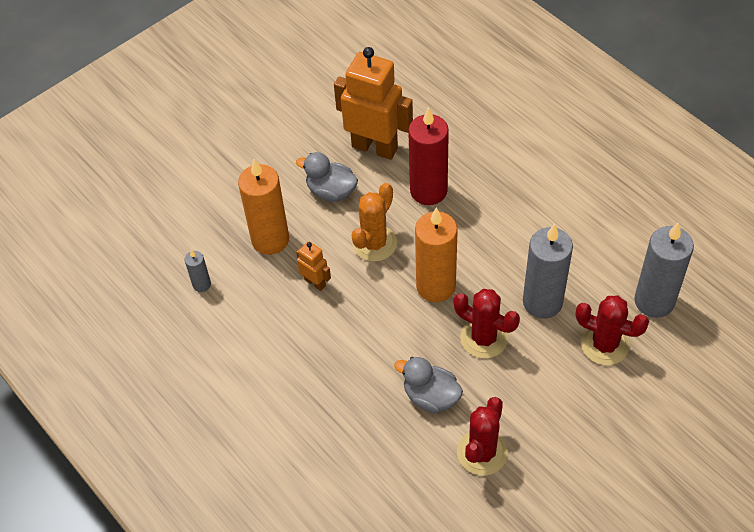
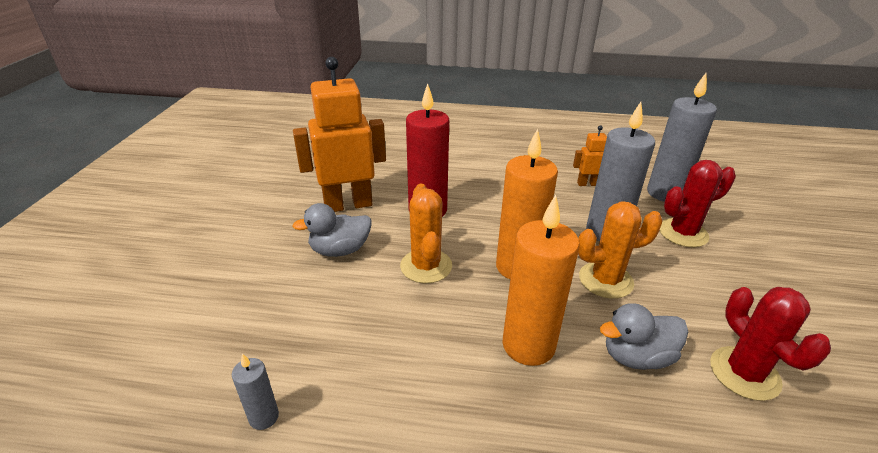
camera: 45 degrees left, 20 degrees down
(270, 239) = (314, 320): orange candle -> orange candle (528, 345)
(315, 282) = (405, 329): orange robot -> orange robot (587, 184)
(484, 338) = (605, 280): red cactus -> orange cactus

